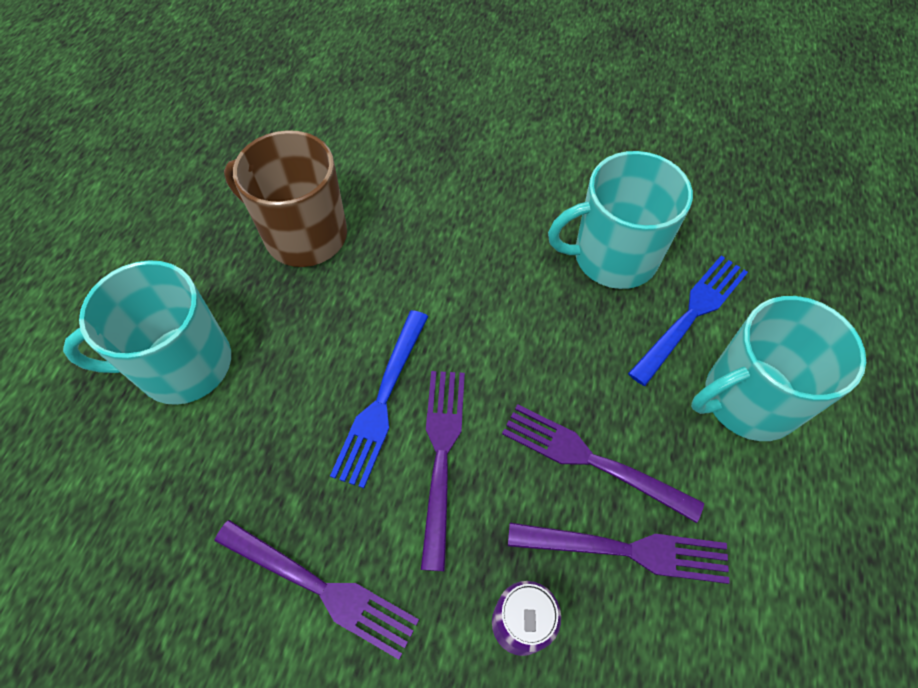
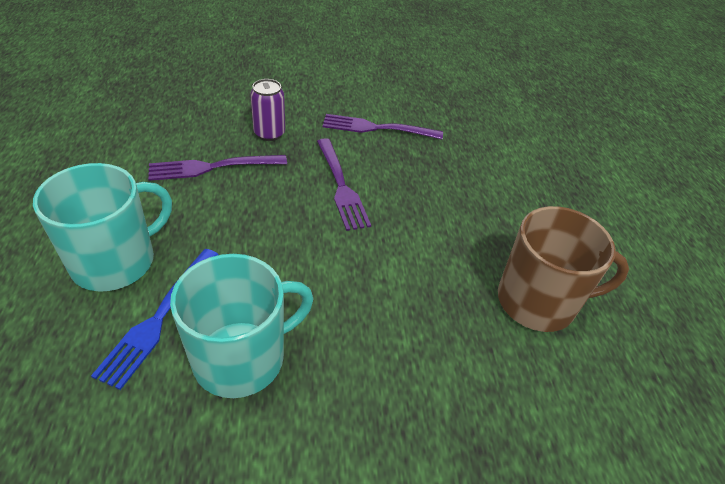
camera: 155 degrees right, 15 degrees down
(183, 364) = (535, 196): turquoise mug -> none
(382, 401) = (395, 204): blue fork -> none
(592, 460) = (240, 202): purple fork -> none

